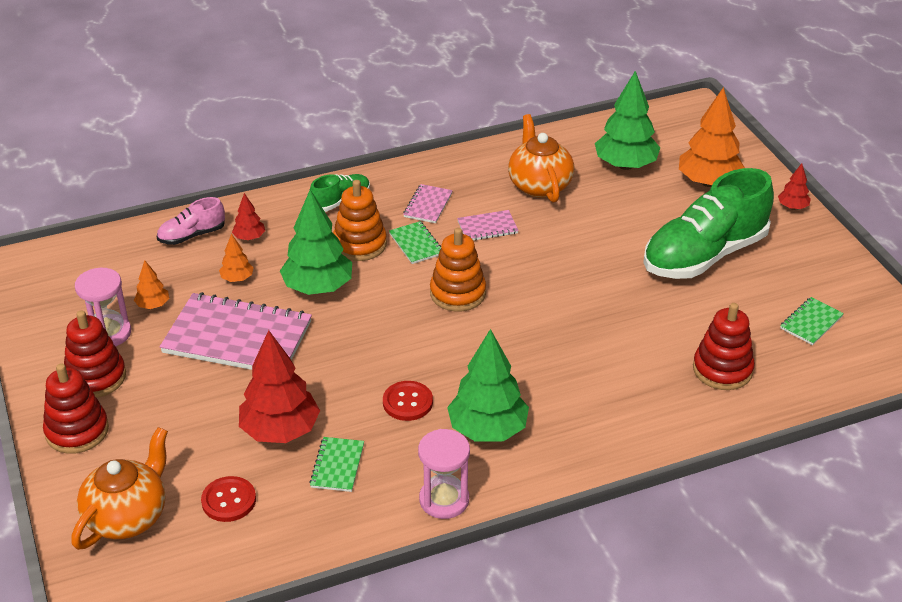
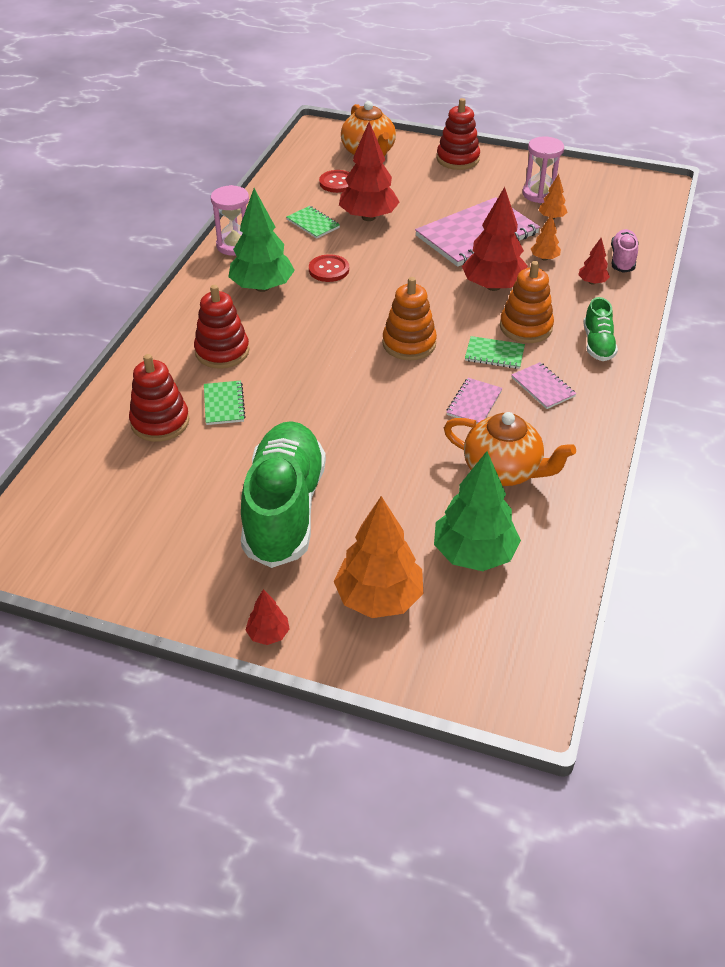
camera: 130 degrees right, 5 degrees up
(96, 377) = (499, 177): red stacking toy -> red stacking toy (222, 351)
(318, 287) = (493, 286): green tree -> red tree
(811, 322) = (129, 511): green notebook -> green notebook (224, 404)

